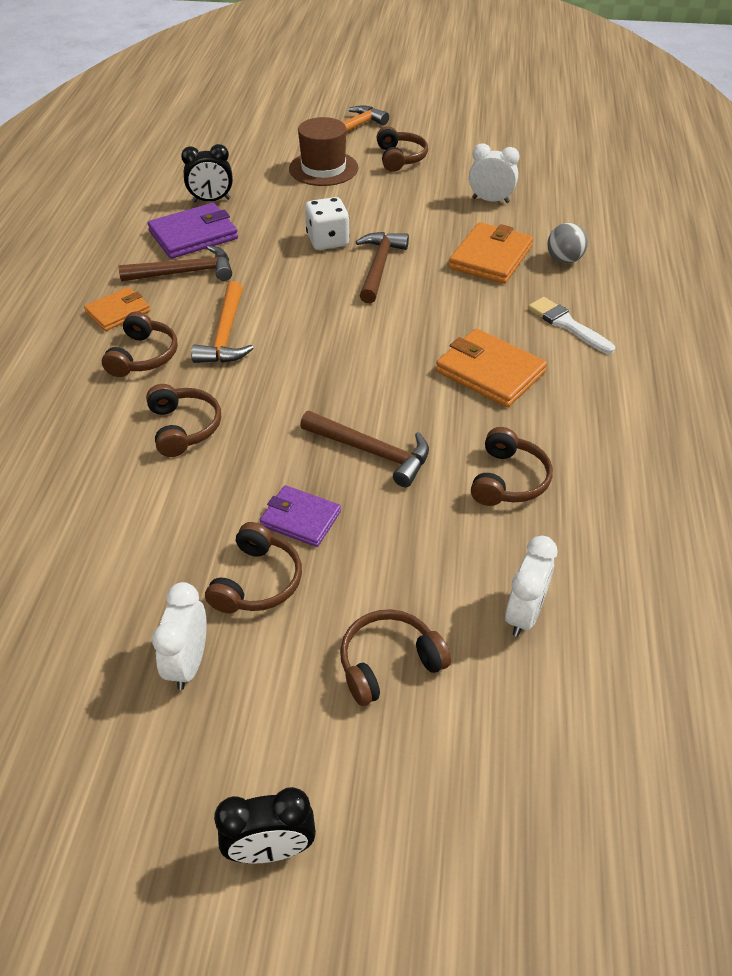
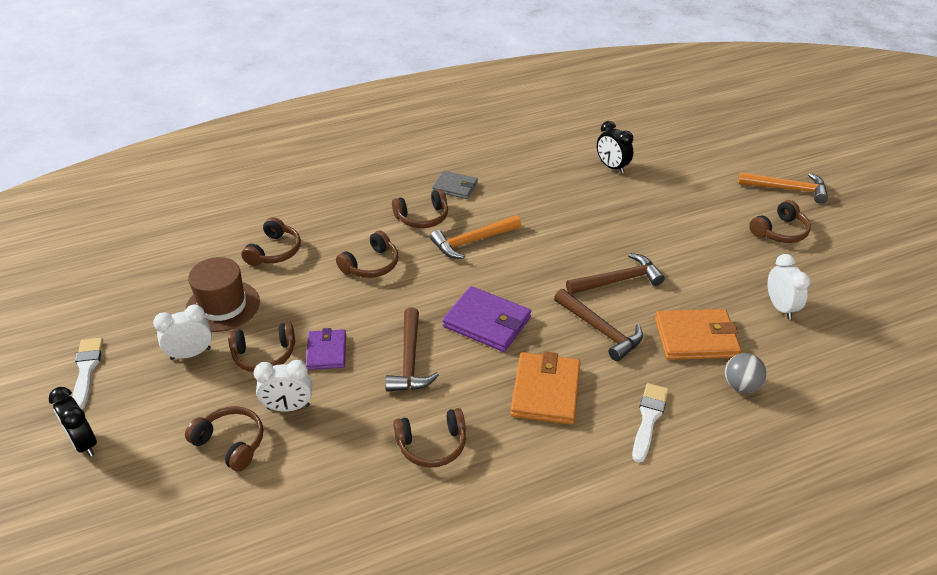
camera: 60 degrees right, 5 degrees down
(64, 509) = (275, 251): none -> brown headphones
(112, 812) = (86, 370): none -> white brush
(118, 312) = (455, 187): orange wallet -> grey wallet
(184, 272) = (519, 194): brown hammer -> brown hammer (600, 330)
(193, 235) = (564, 178): purple wallet -> purple wallet (487, 322)
(323, 168) = (714, 199): brown hat -> brown hat (222, 306)
(328, 240) = (623, 241): white dice -> none
(524, 614) = (306, 500): white clock -> white clock (288, 407)

